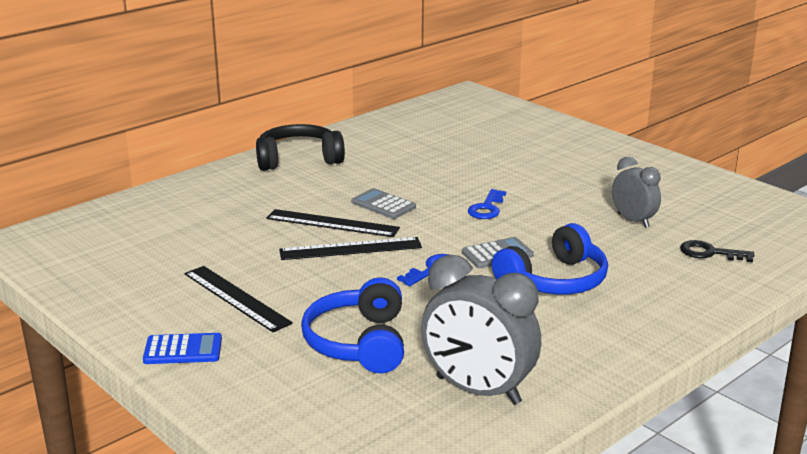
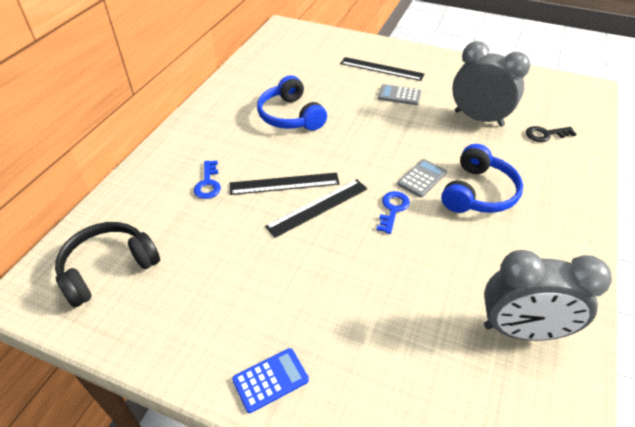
camera: 25 degrees left, 20 degrees up
(236, 298) = (270, 296): black ruler -> black ruler (381, 69)
(298, 159) = (209, 122): black headphones -> black headphones (108, 268)
(358, 343) = (400, 312): blue headphones -> blue headphones (290, 116)
(383, 205) = (307, 152): grey calculator -> grey calculator (399, 95)
(487, 208) = (380, 134): blue key -> blue key (208, 183)
(633, 220) = (478, 118): grey clock -> grey clock, size x1.71

